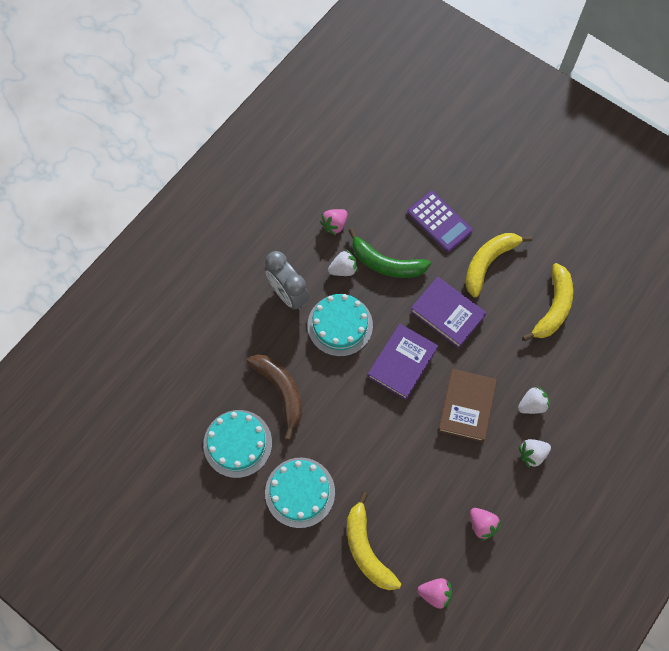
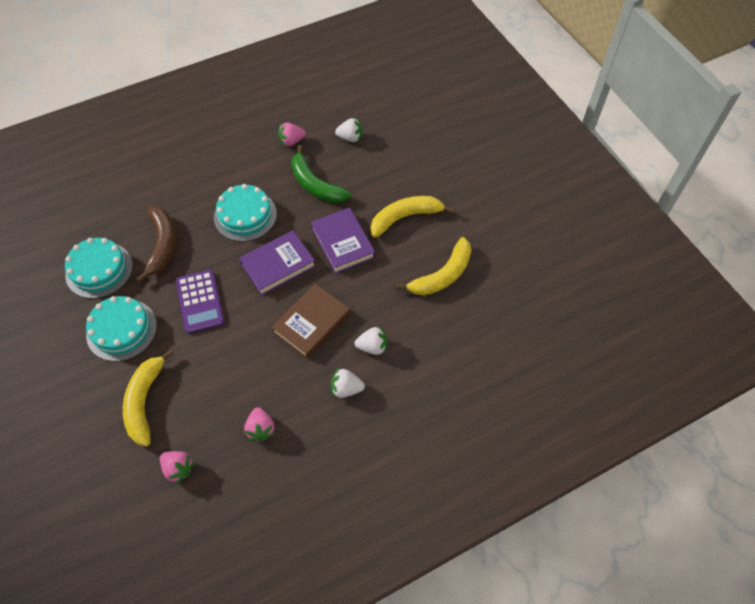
camera: 25 degrees right, 10 degrees down
(288, 294) = (218, 177): grey clock -> none
(343, 269) = (276, 176): white strawberry -> white strawberry (350, 138)
(439, 222) = (382, 171): purple calculator -> purple calculator (200, 301)

